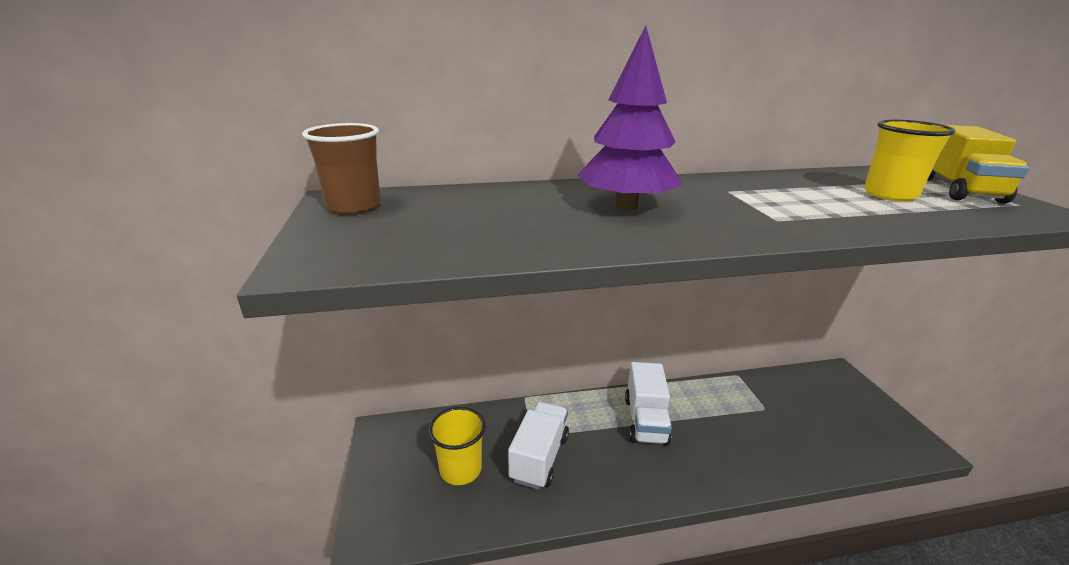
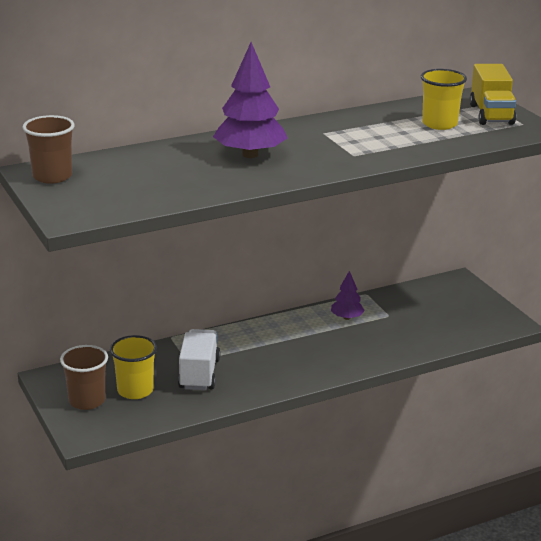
camera: 15 degrees left, 0 degrees up
(402, 475) = (87, 401): none -> brown cup
(645, 421) = (285, 338): white truck -> none
(717, 403) = (347, 317): none -> purple tree

